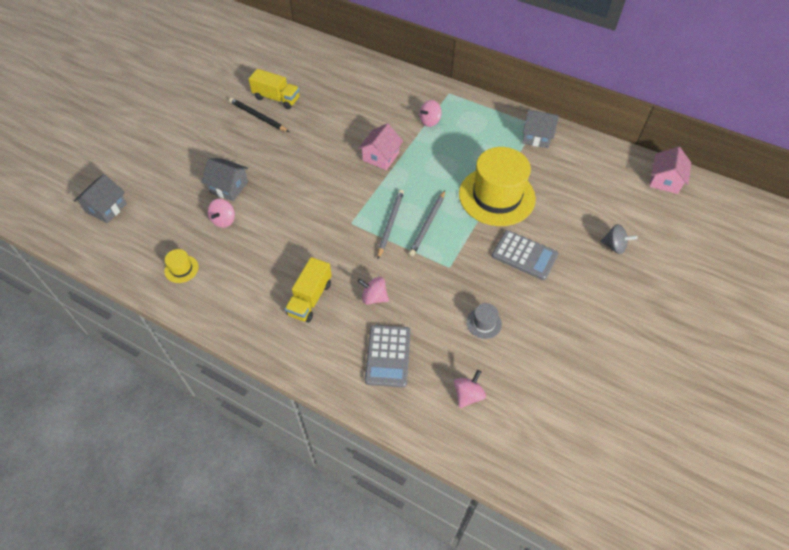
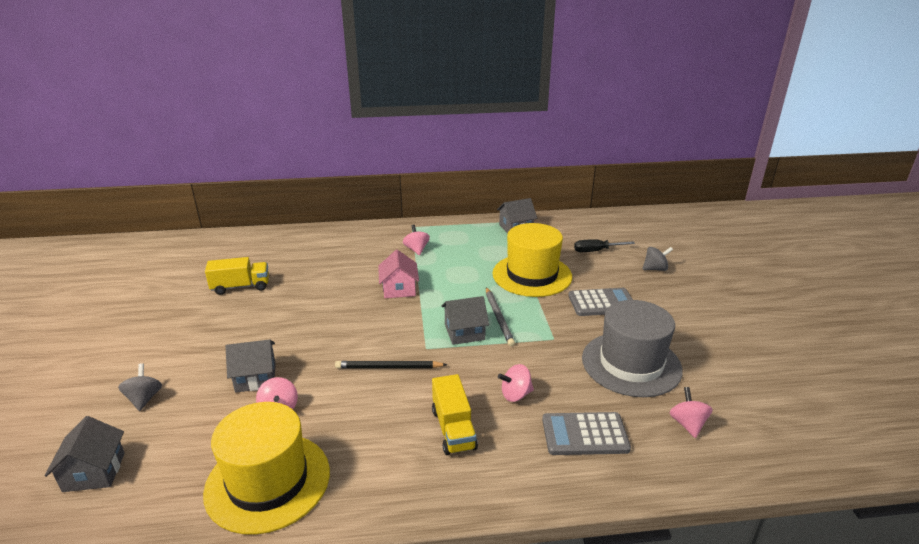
camera: 35 degrees left, 25 degrees down
(160, 168) = (144, 399): none -> grey spinning top
(181, 269) = (268, 481): yellow hat -> yellow hat, size x2.49
(258, 117) = (233, 308): black pencil -> black pencil (388, 367)
(388, 356) = (585, 434): grey calculator -> grey calculator turned 120 degrees clockwise
(390, 224) = (464, 332): grey pencil -> grey house
(429, 121) = (416, 249): pink spinning top -> pink spinning top turned 150 degrees clockwise
(484, 323) = (631, 364): grey hat -> grey hat, size x2.49
(582, 199) = (596, 251): none -> black screwdriver
(664, 180) = (635, 219): pink house -> none

